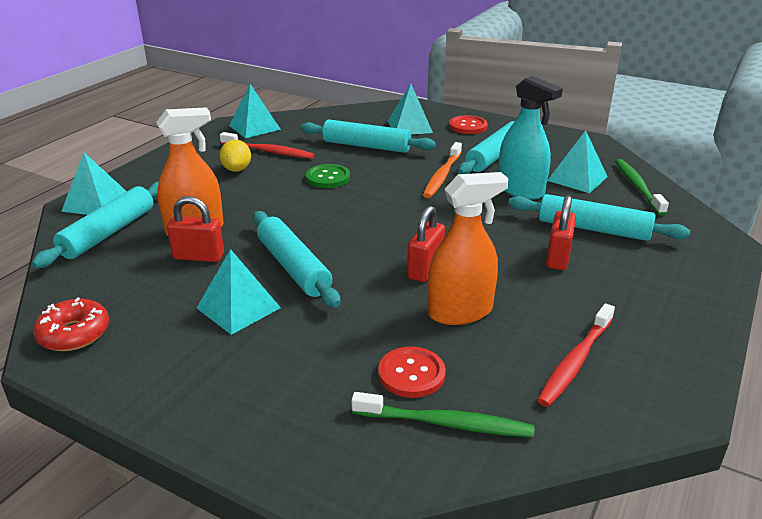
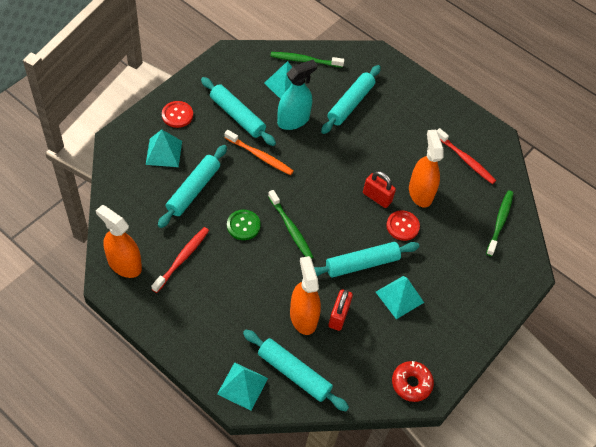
camera: 85 degrees left, 25 degrees up
(237, 169) = (210, 284): yellow lemon -> none
(254, 127) = (124, 264): turquoise pyramid -> orange spray bottle
(335, 207) = (291, 228): none -> green toothbrush
(411, 374) = (466, 227): red button -> red button (402, 226)
(558, 257) = (377, 132): red padlock -> none

